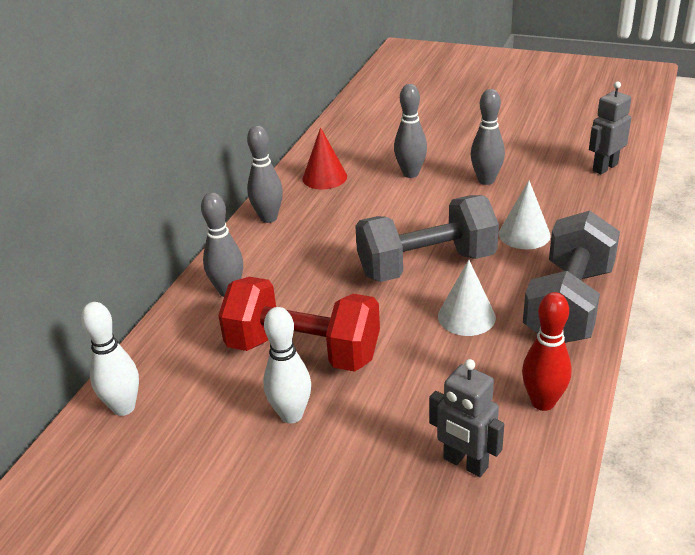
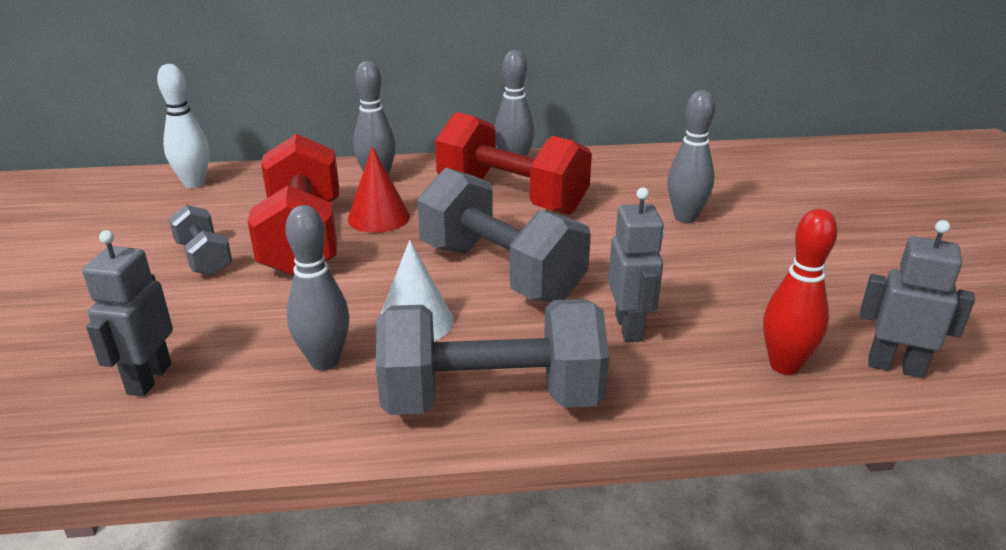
camera: 60 degrees right, 5 degrees down
(291, 415) = (204, 258): white bowling pin -> grey dumbbell
(321, 233) = (511, 197): none -> red dumbbell
(324, 177) = (619, 172): red cone -> red cone (379, 217)
(486, 180) = (731, 271): grey bowling pin -> grey bowling pin (325, 361)
(524, 234) = (629, 328): white cone -> grey robot
(543, 402) = (271, 416): red bowling pin -> red bowling pin (784, 365)

